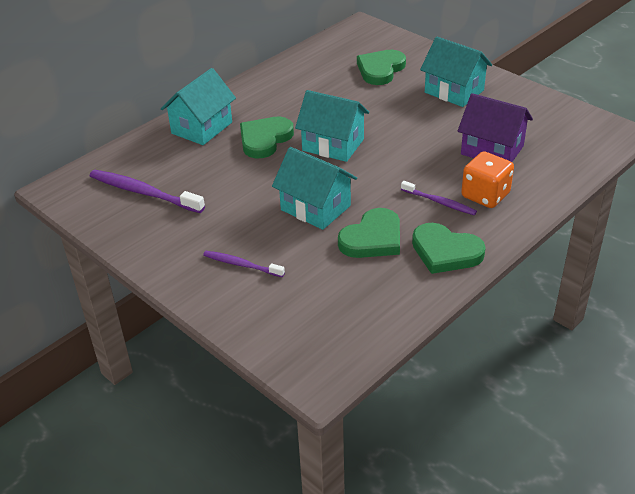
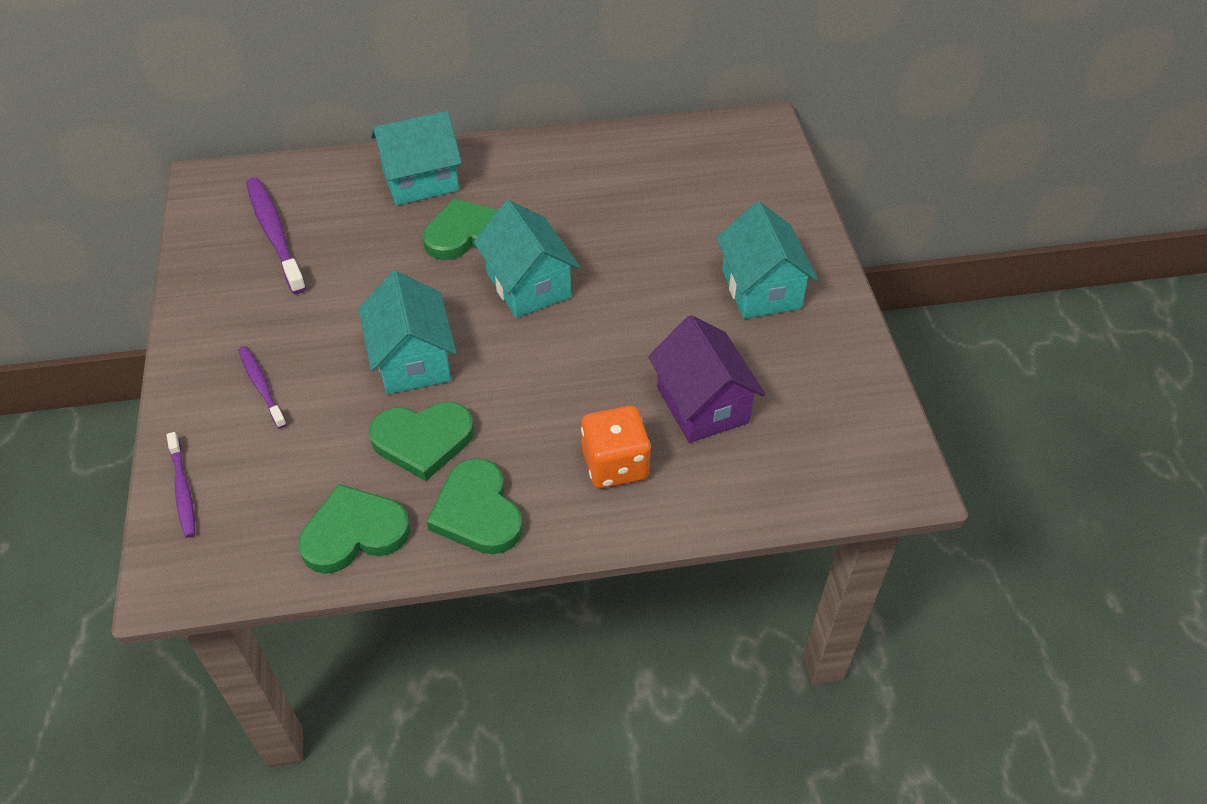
camera: 35 degrees right, 10 degrees up
(380, 70) = (709, 206): green heart -> green heart (354, 533)
(439, 202) = (551, 440): purple toothbrush -> purple toothbrush (183, 490)

